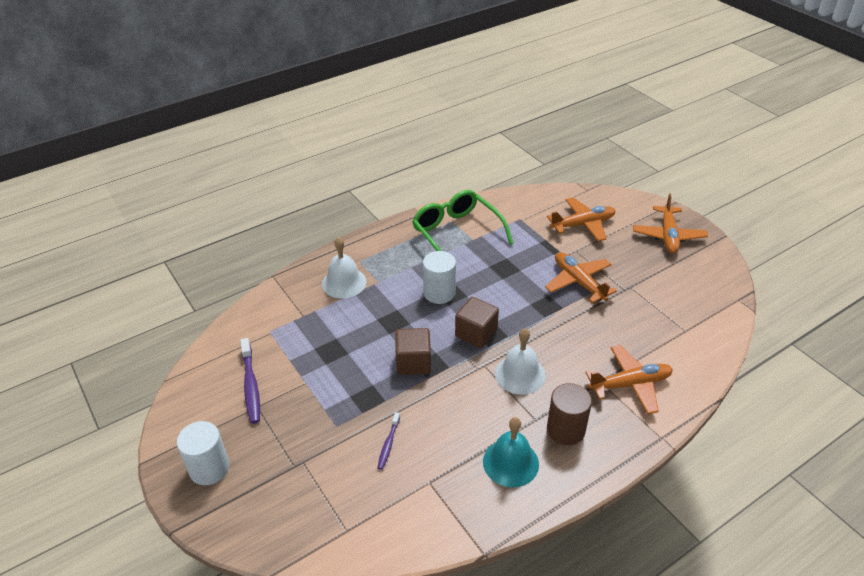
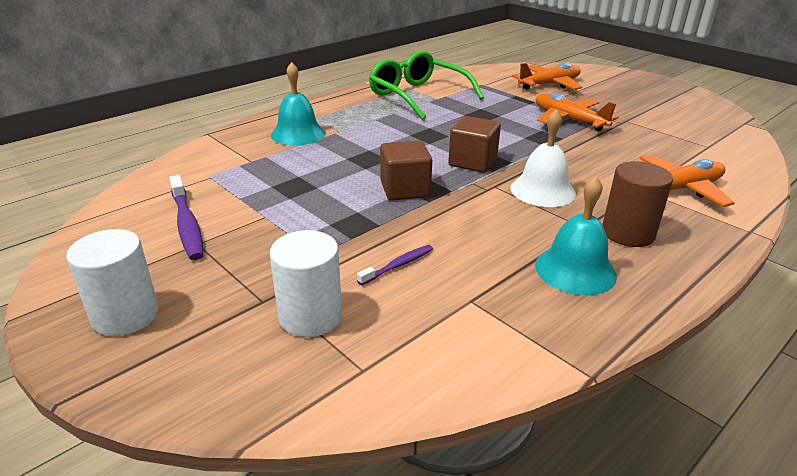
camera: 10 degrees left, 10 degrees down
(344, 282) = (298, 134): white bell -> turquoise bell
(388, 444) = (398, 265): purple toothbrush -> purple toothbrush turned 135 degrees counterclockwise
(439, 293) = (415, 135): white cylinder -> white cylinder (310, 316)
(668, 236) = (640, 88): orange plane -> none

